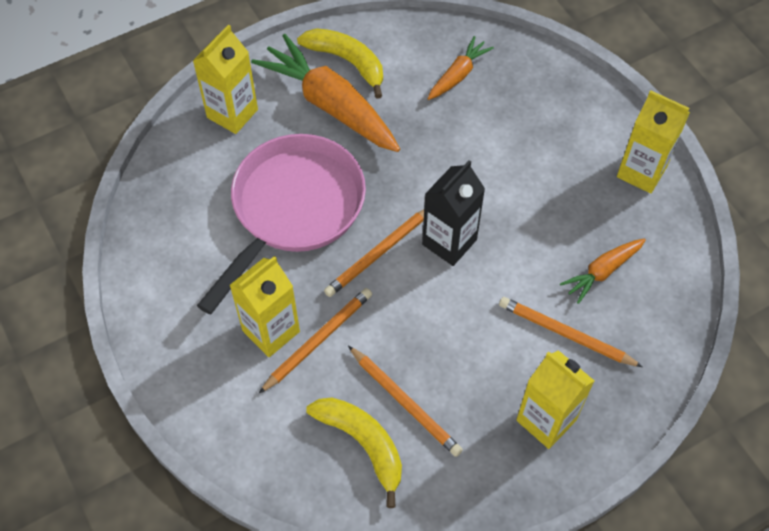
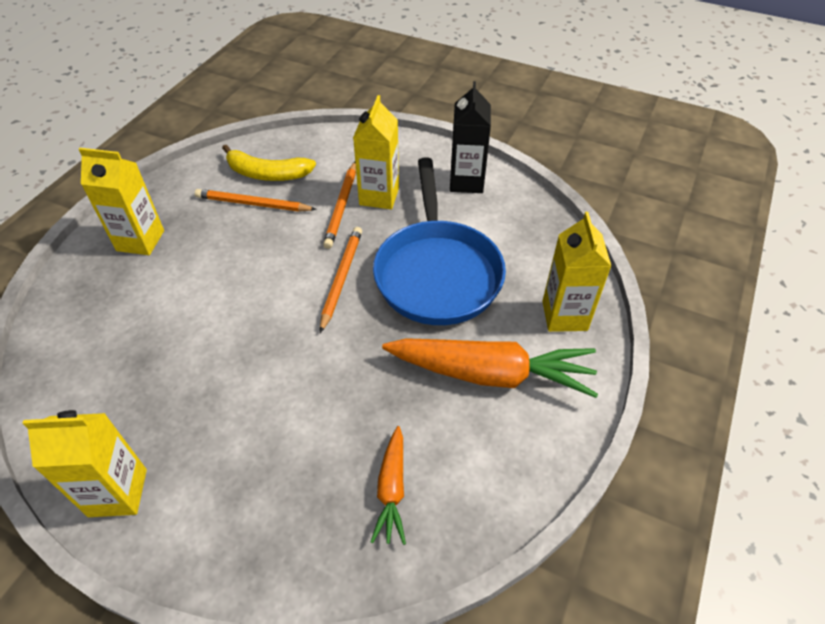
camera: 145 degrees right, 10 degrees down
(293, 209) = (437, 272): pink pan -> blue pan
(347, 61) = (518, 430): yellow banana -> none
(449, 242) = (287, 316): black carton -> black carton (466, 182)
(566, 334) = (146, 300): orange pencil -> none
(602, 271) = (130, 364): orange carrot -> none

